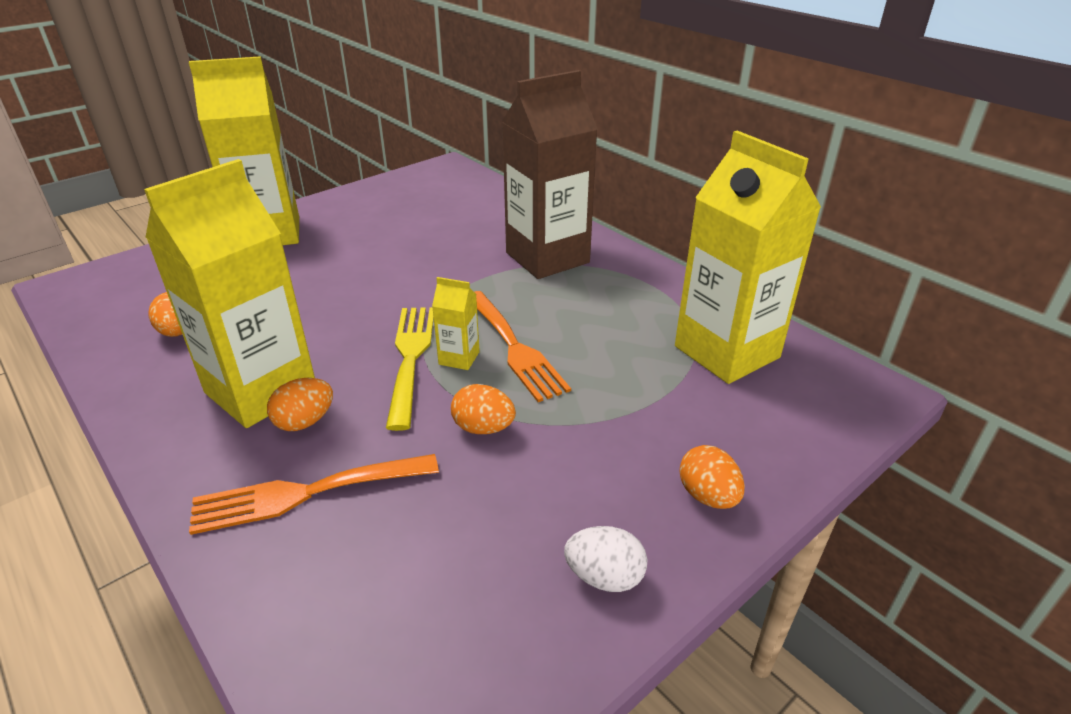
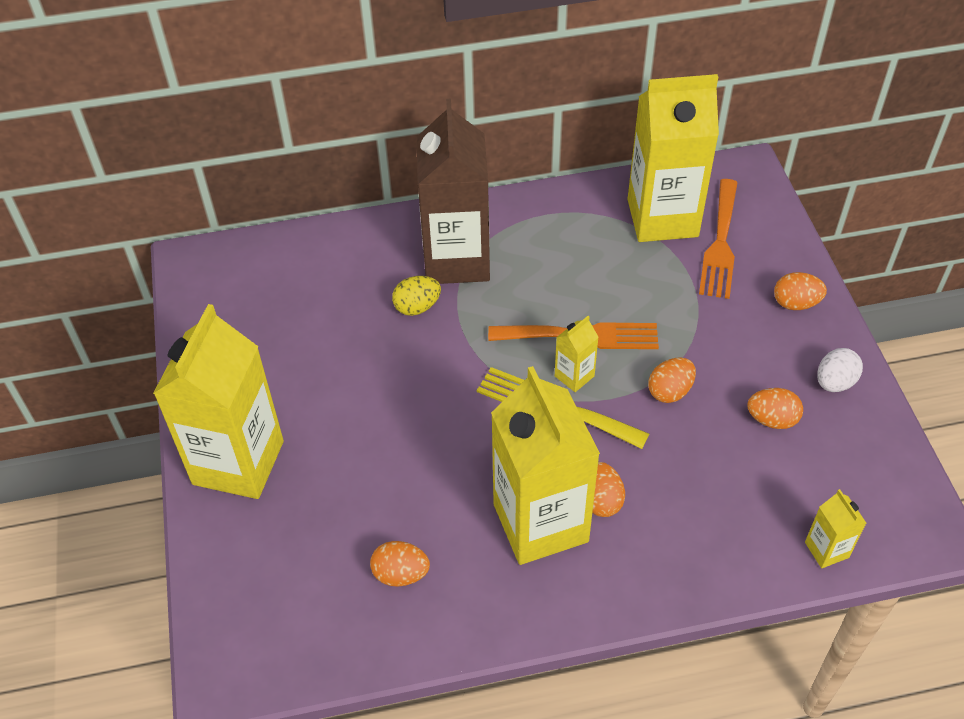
camera: 60 degrees left, 15 degrees up
(300, 653) = (826, 550): none -> yellow carton
(305, 493) = (686, 518): orange fork -> orange fork (720, 243)
(477, 256) = (417, 307): none -> yellow egg
(496, 528) = (772, 419): none -> orange egg

